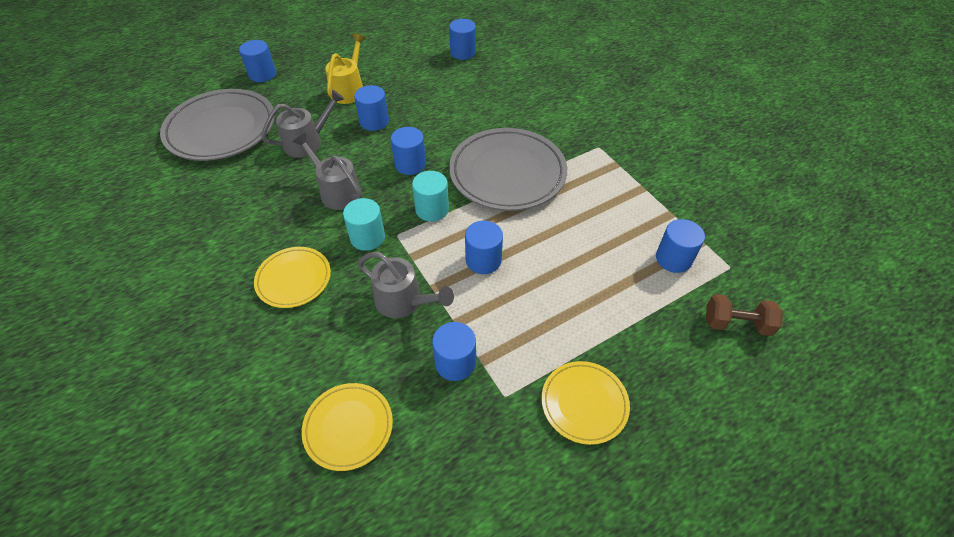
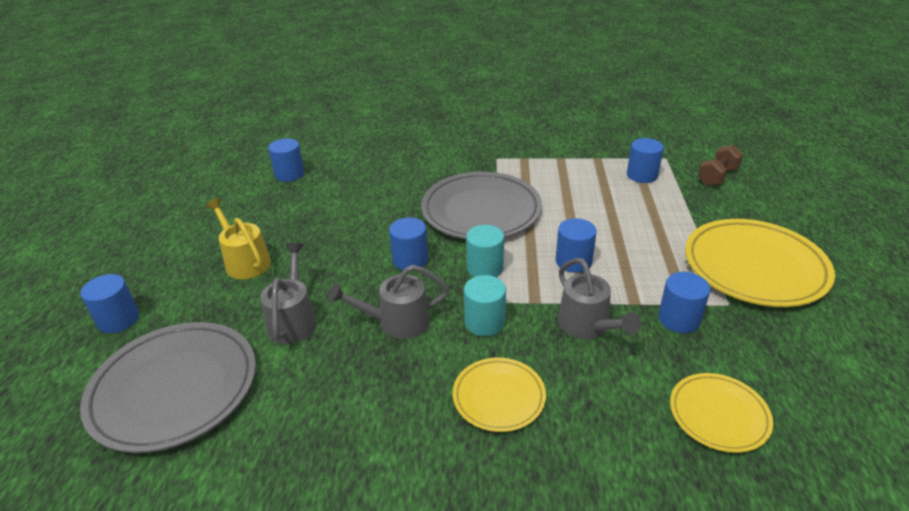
camera: 55 degrees left, 15 degrees down
(374, 121) = (319, 261): blue cylinder -> none
(404, 301) = (588, 326): grey watering can -> grey watering can turned 90 degrees clockwise
(584, 403) = (754, 267): yellow plate -> yellow plate, size x1.82

